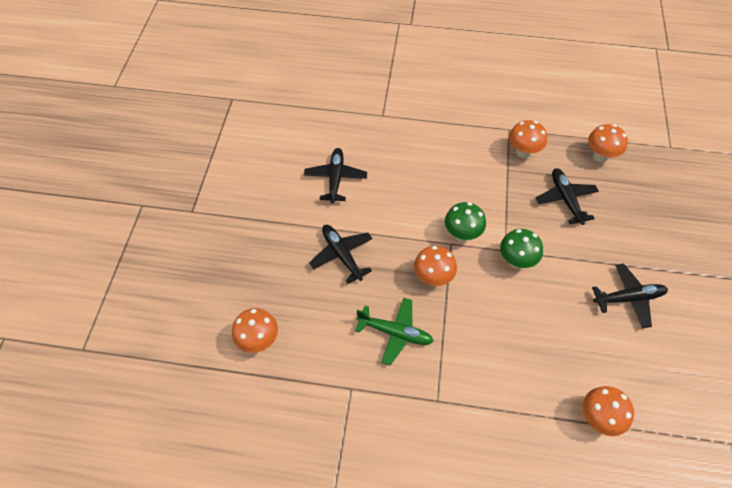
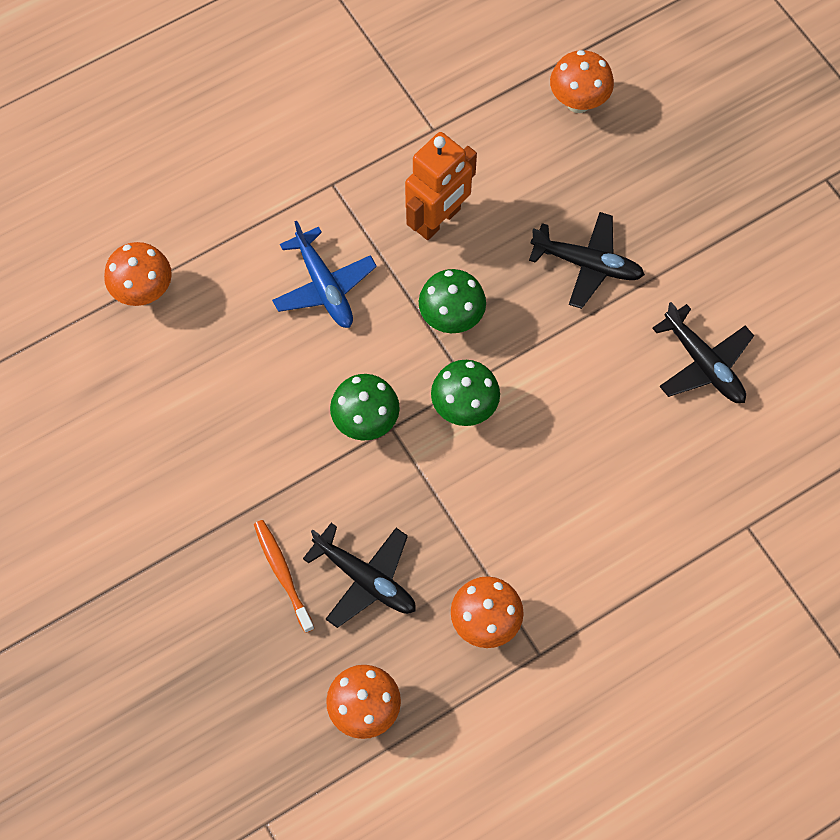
camera: 140 degrees right, 10 degrees up
(395, 333) = (438, 220): green plane -> orange robot
(433, 278) = (451, 318): orange mushroom -> green mushroom
(487, 343) = (324, 286): none -> blue plane
(605, 226) = (282, 573): none -> orange toothbrush
(629, 298) = (188, 476): black plane -> none

